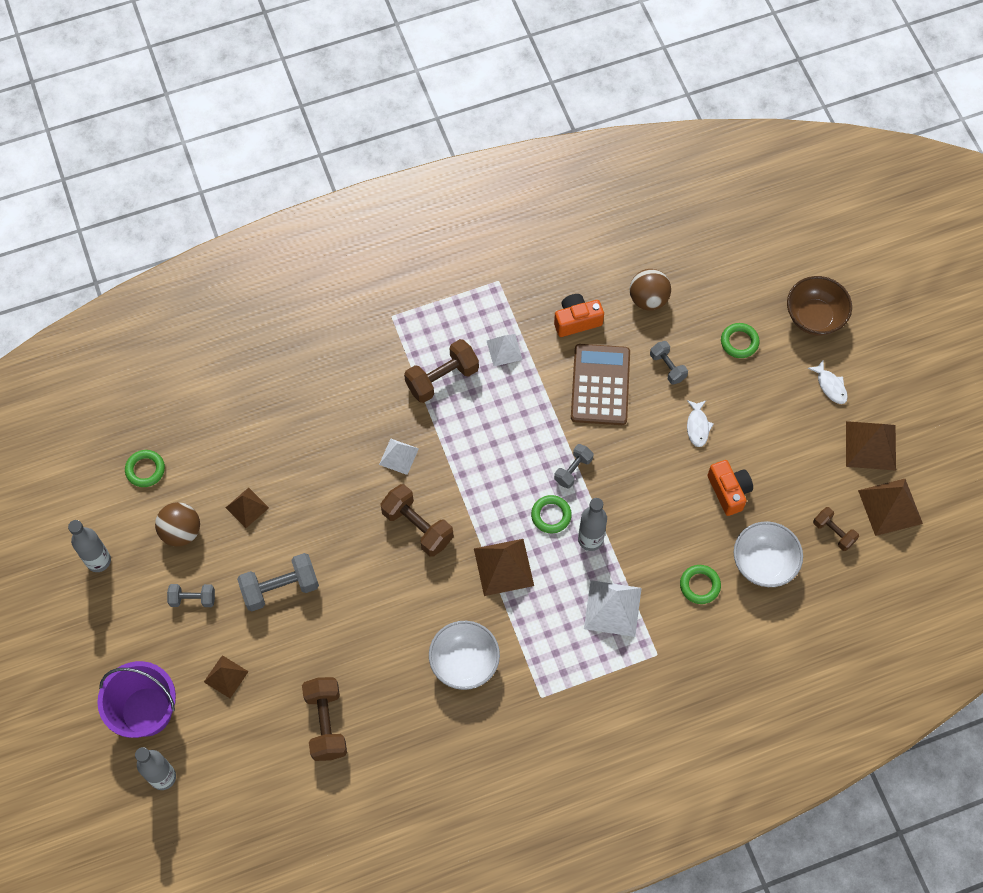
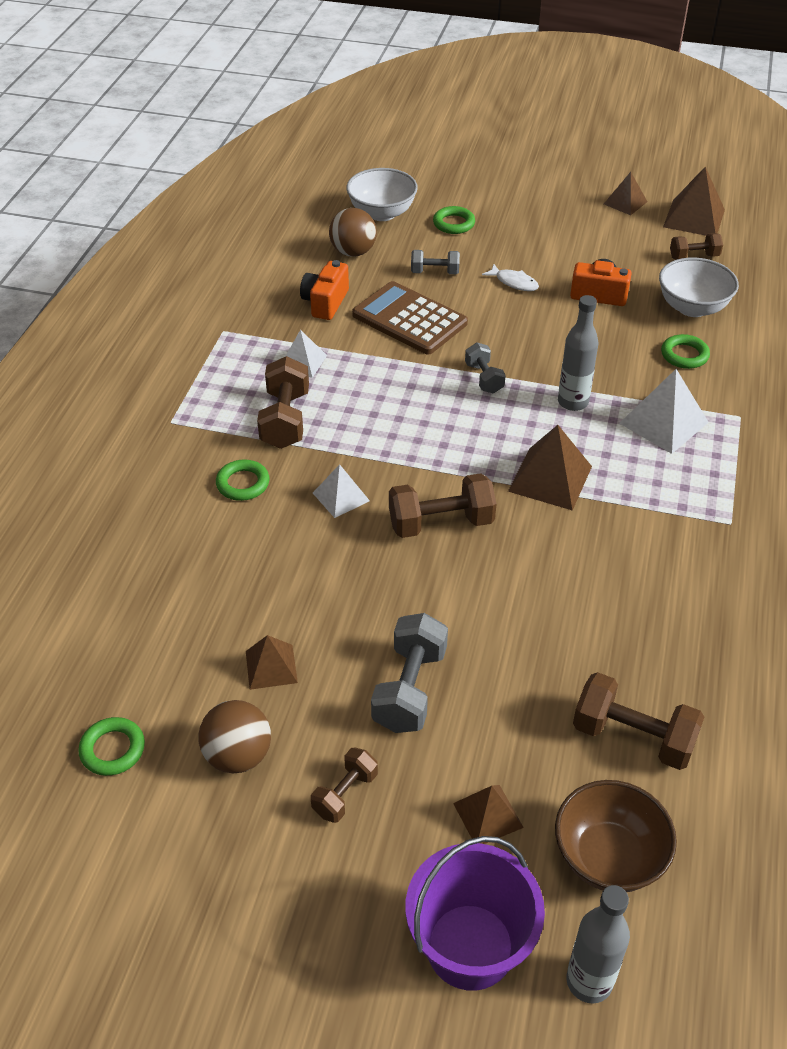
camera: 55 degrees left, 20 degrees down
(98, 561) = (189, 881): grey bottle -> none
(193, 599) = (345, 794): grey dumbbell -> brown dumbbell
(464, 662) = (643, 565): white bowl -> white bowl (382, 213)
(551, 515) = (521, 416): green ring -> green ring (243, 483)
(814, 317) = (473, 177): brown bowl -> brown bowl (608, 857)
(830, 386) = (547, 197): white fish -> none
(870, 445) = (625, 203): brown pyramid -> brown pyramid, size x0.62

